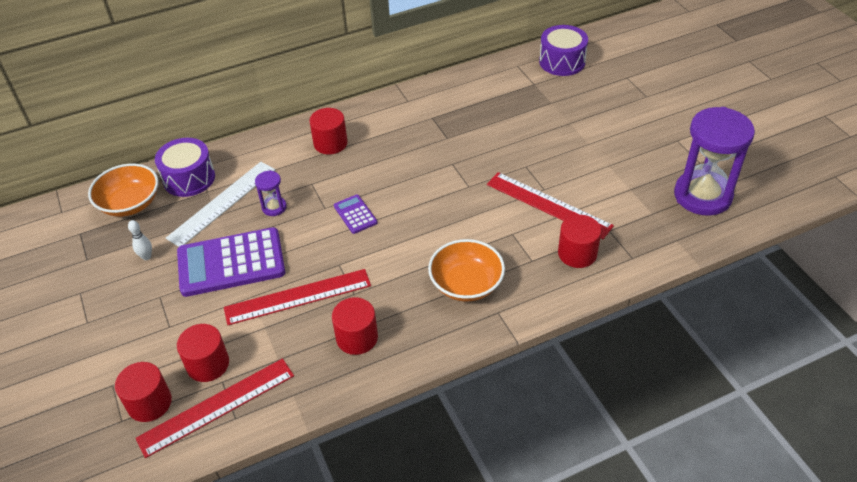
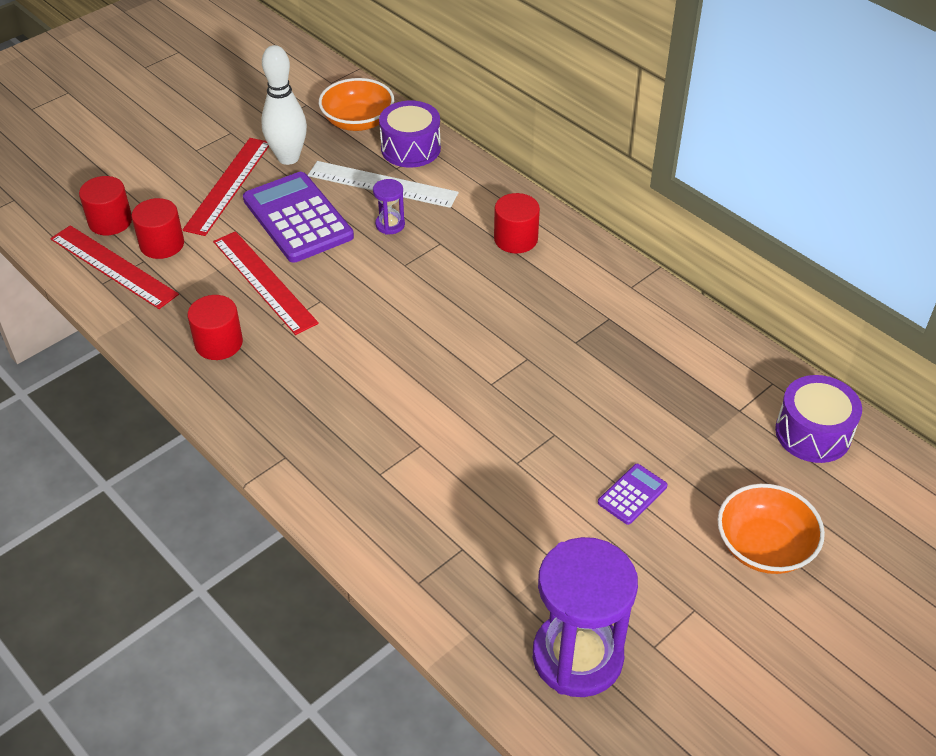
camera: 70 degrees right, 0 degrees up
(146, 257) = (288, 158): white bowling pin -> white bowling pin, size x2.29
(355, 214) = (402, 293): purple calculator -> purple calculator (632, 494)
(466, 284) = (321, 418): orange bowl -> orange bowl (764, 546)
(548, 205) = (487, 472): red ruler -> red ruler (228, 185)
(577, 253) = (406, 519): red cylinder -> none

